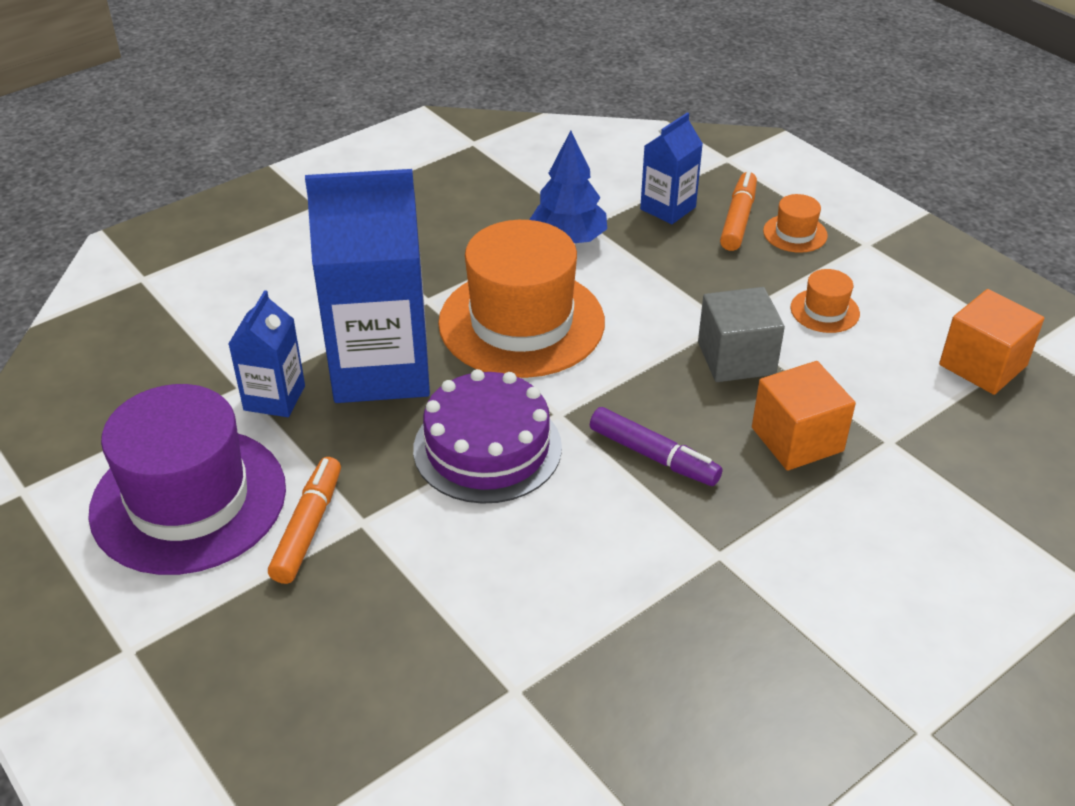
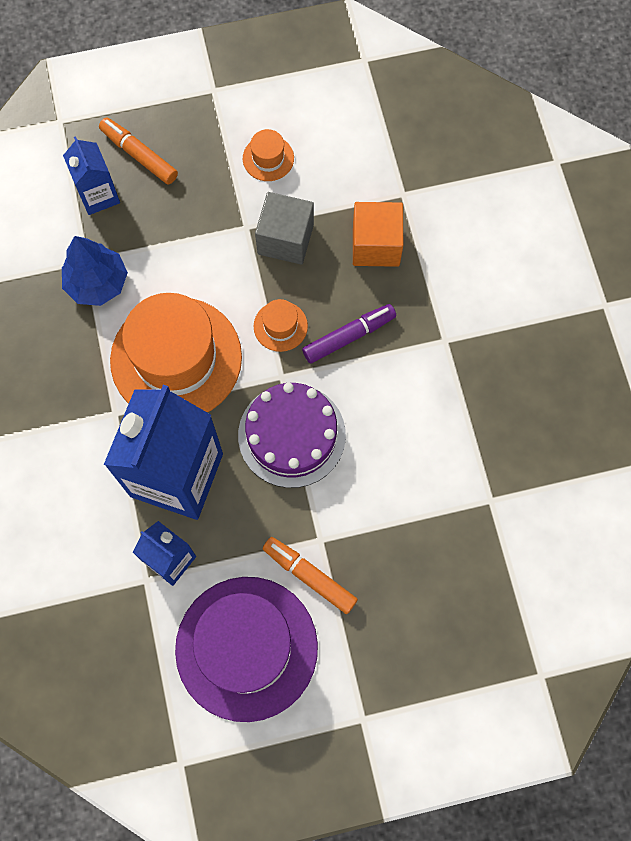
camera: 65 degrees left, 30 degrees up
(795, 233) = (177, 128): orange hat -> orange hat (280, 326)
(982, 365) = (366, 99): orange cube -> none

